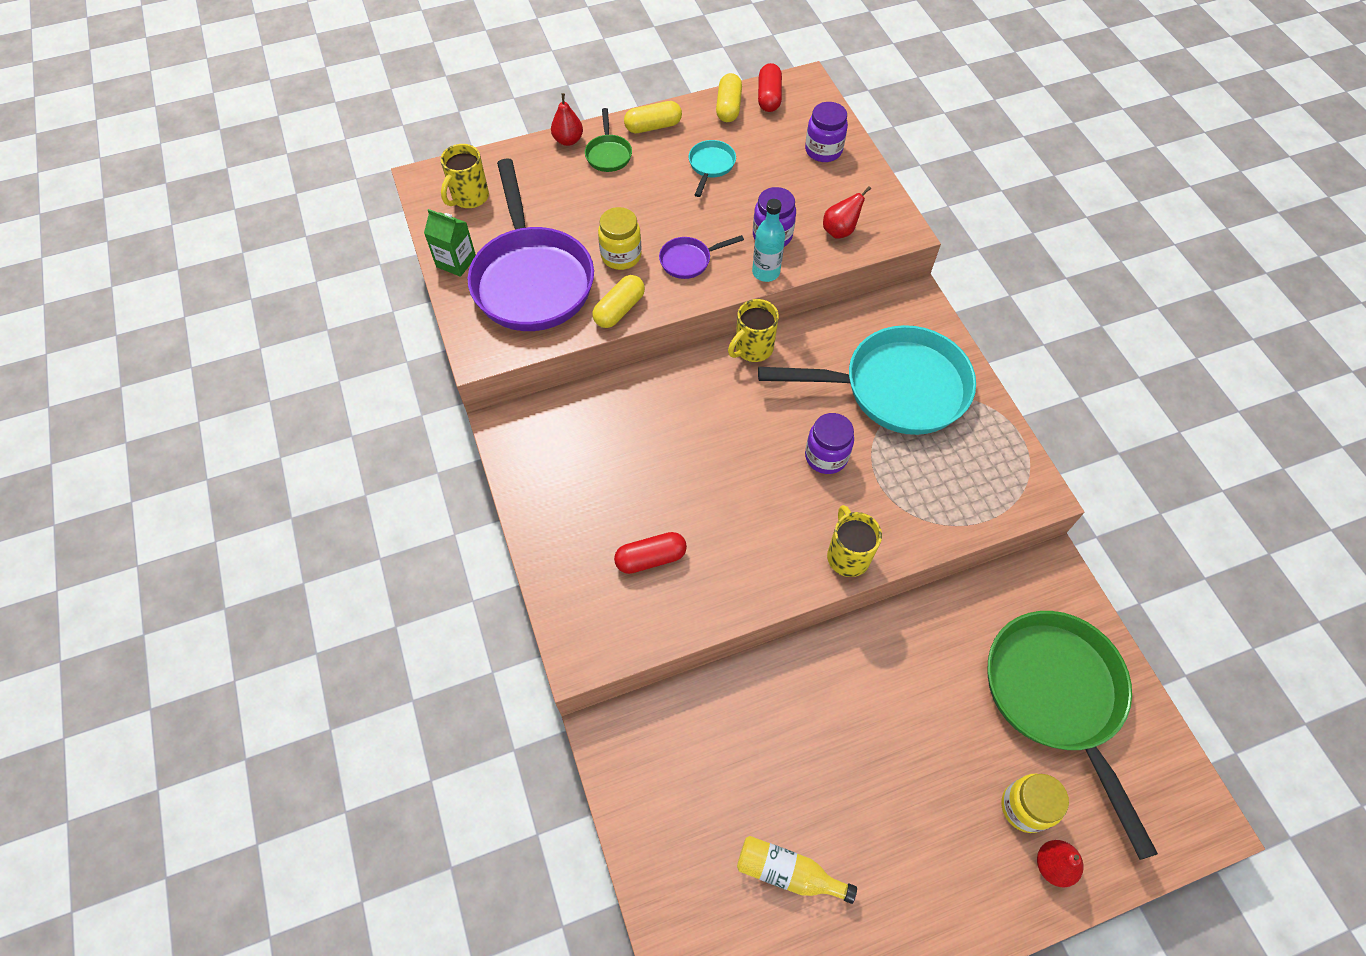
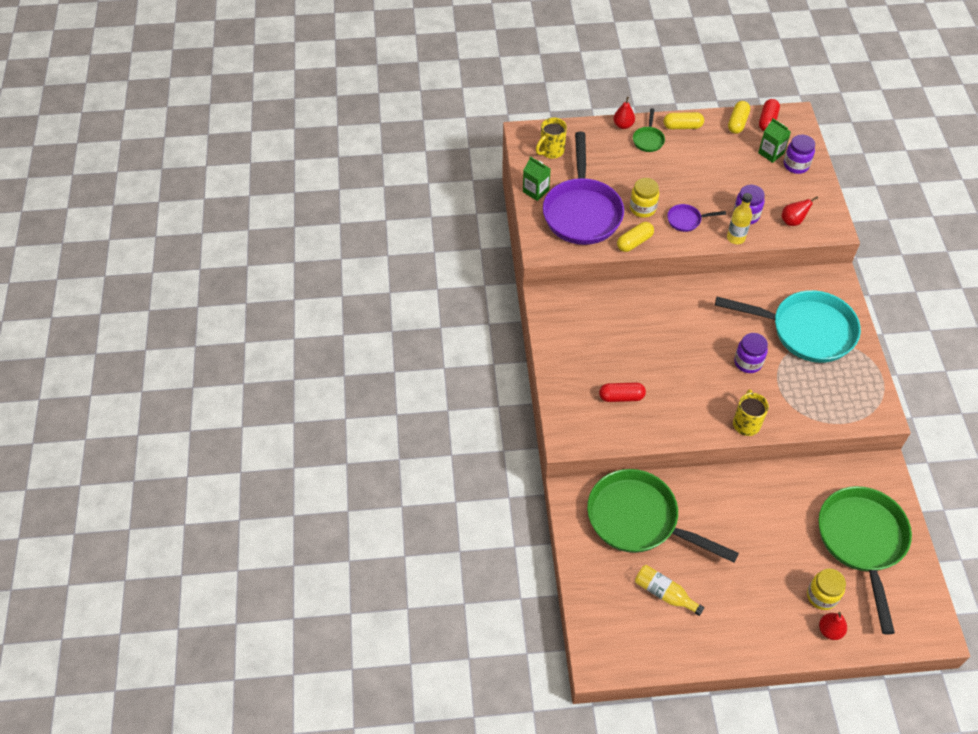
camera: 15 degrees right, 5 degrees down
(711, 166) = (715, 161): turquoise pan -> none
(720, 750) = (639, 519): none -> green pan
(752, 349) = (716, 286): yellow mug -> none
(766, 272) = (735, 238): turquoise bottle -> yellow bottle
(785, 140) = (771, 153): none -> green carton

